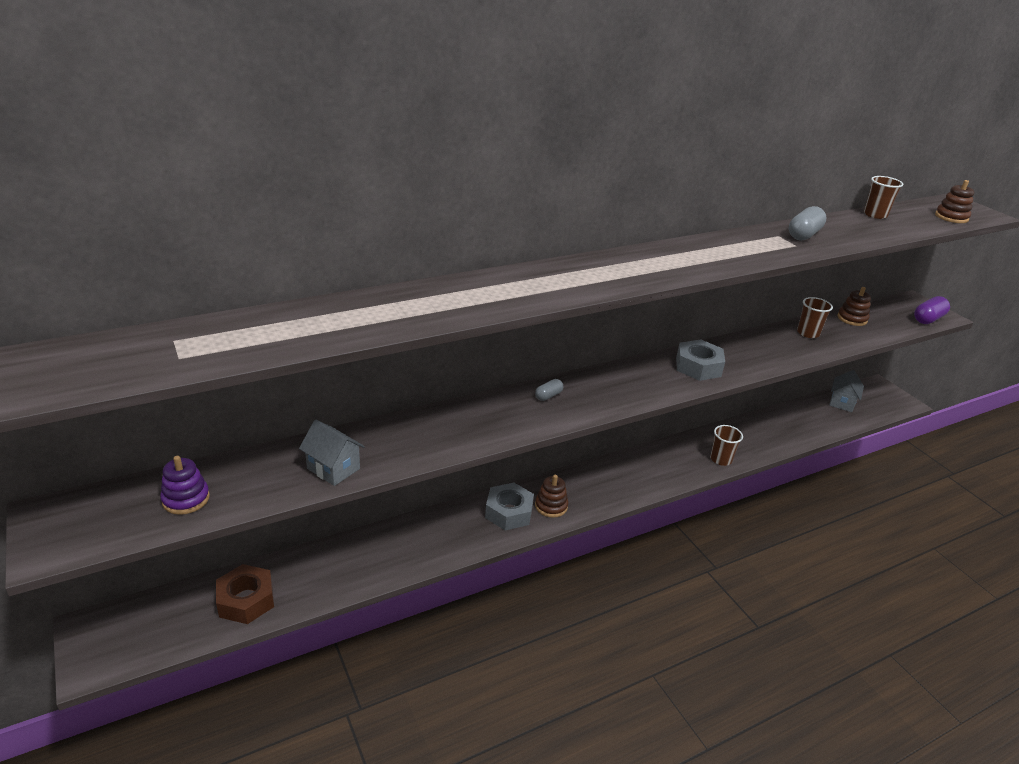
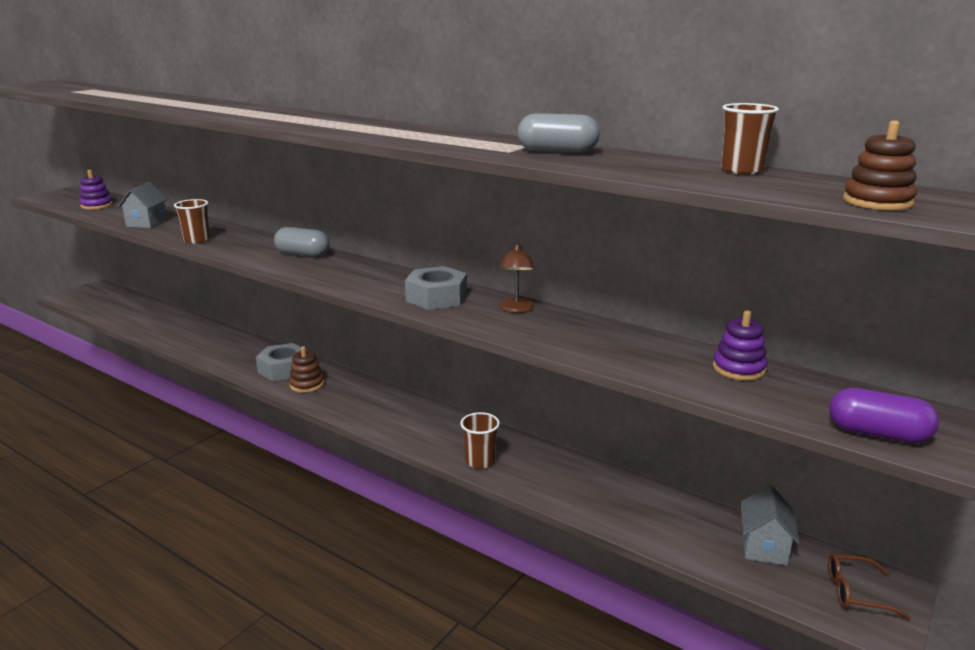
camera: 65 degrees right, 10 degrees down
(246, 600) = (132, 314): brown nut -> none
(548, 396) = (303, 254): grey capsule -> grey capsule, size x1.72
(737, 347) = (516, 309): none -> brown lamp
(808, 333) = (627, 343): brown cup -> brown cup (197, 240)
(842, 402) = (764, 547): grey house -> grey house turned 75 degrees counterclockwise
(852, 319) = (738, 369): brown stacking toy -> purple stacking toy
(881, 396) = (856, 592): none -> brown glasses

